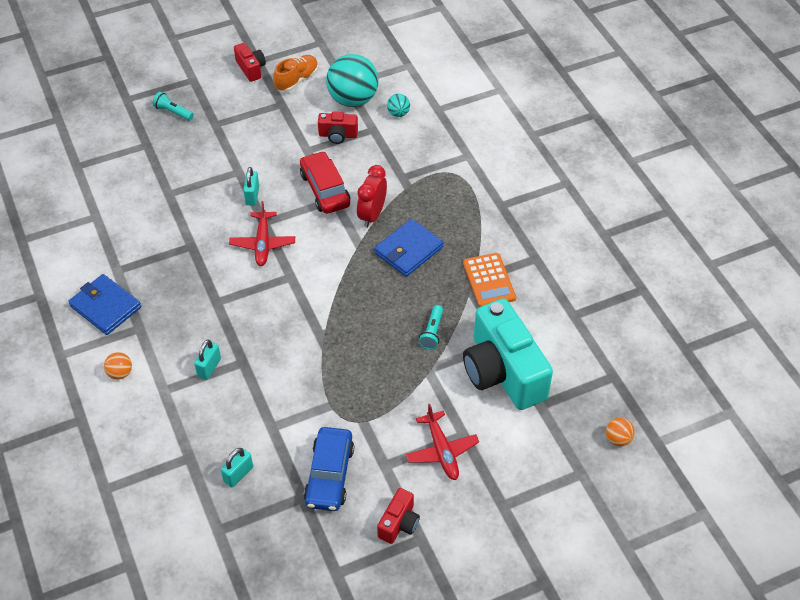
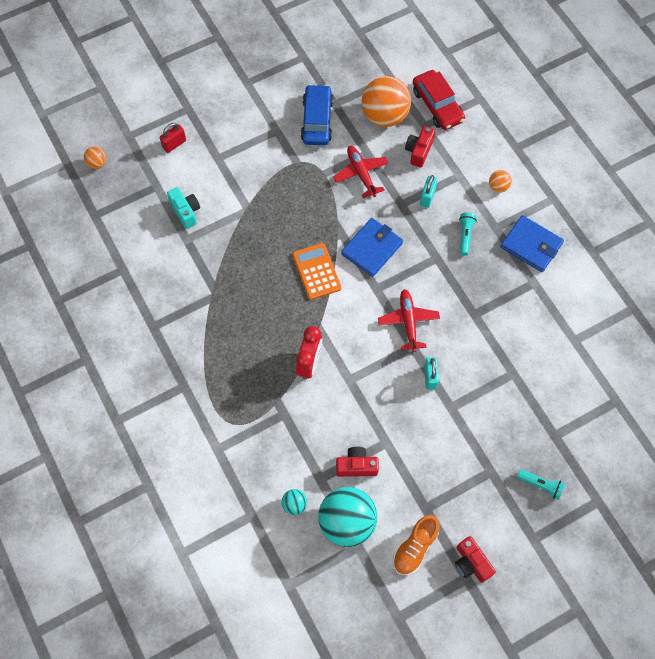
camera: 175 degrees right, 15 degrees up
(238, 474) = (384, 116): turquoise padlock -> orange ball
(325, 189) = (359, 391): red car -> red car (437, 105)
(399, 523) = (262, 91): red camera -> red camera (419, 151)
(408, 250) = (271, 325): blue wallet -> blue wallet (372, 249)
(432, 332) = (245, 243): turquoise flashlight -> turquoise flashlight (465, 235)
(442, 451) = (233, 144): red plane -> red plane (361, 174)
(489, 281) = (196, 298): orange calculator -> orange calculator (316, 271)
(503, 372) = (185, 211): turquoise camera -> turquoise camera, size x0.45
(519, 457) = (174, 144): none -> red padlock

